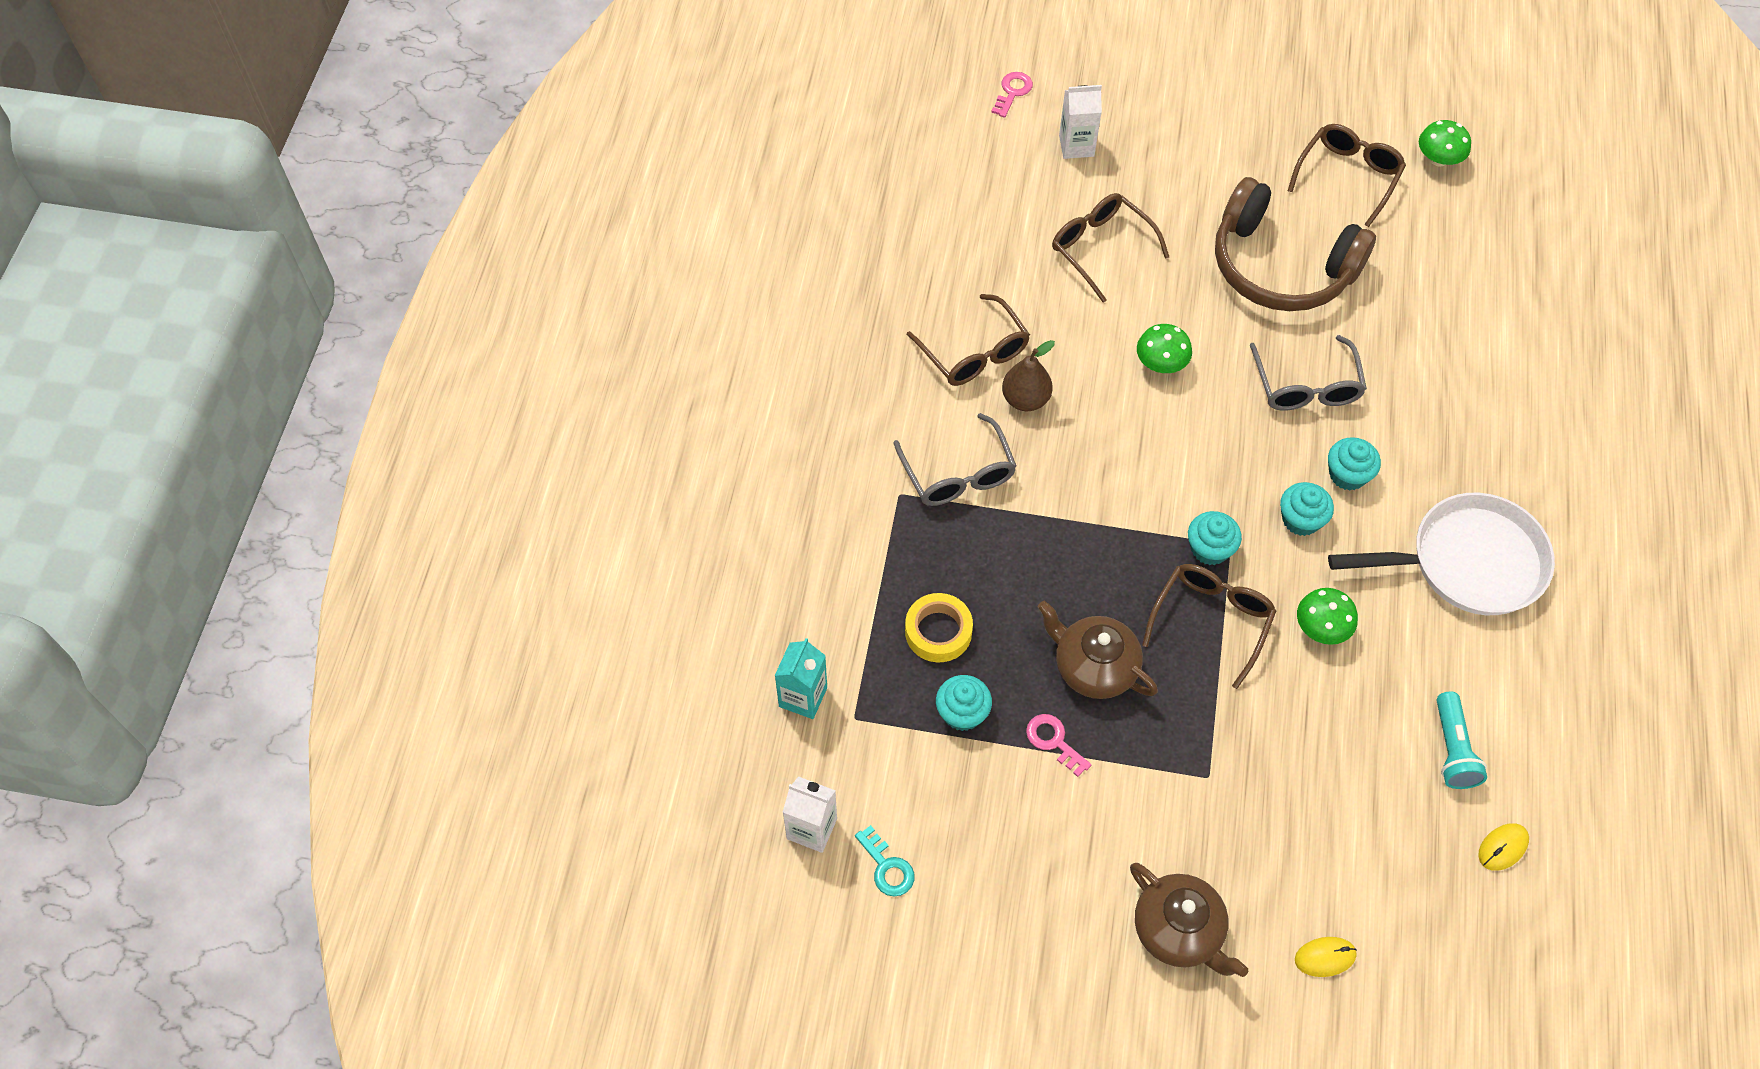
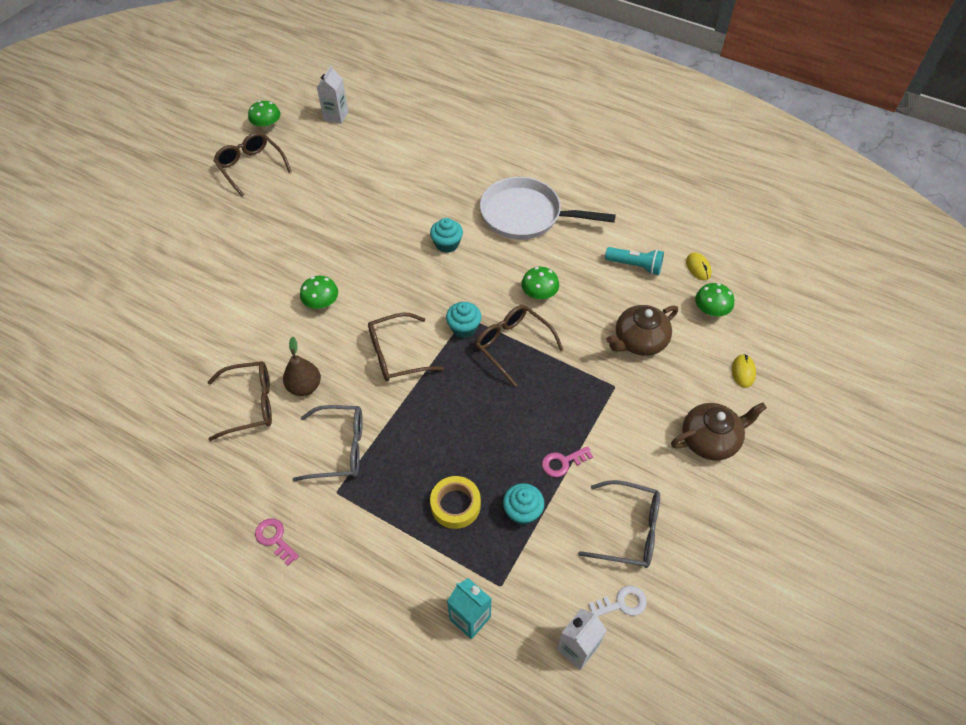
camera: 70 degrees left, 5 degrees down
(887, 867) = (622, 603): turquoise key -> white key
(1012, 92) = (57, 305): pink key -> pink key (275, 539)
(1076, 146) = (129, 286): white carton -> white carton (336, 116)
(1093, 667) = (519, 420): brown teapot -> brown teapot (639, 341)
(1101, 249) = (218, 302): brown glasses -> brown glasses (397, 354)
(1280, 267) = (291, 220): brown headphones -> none
(1301, 519) = (465, 276): turquoise cupcake -> none
(1306, 385) = (378, 240): grey glasses -> grey glasses (628, 530)
(1422, 885) = (710, 310): none -> green mushroom
(1467, 562) = (526, 215): white pan -> white pan turned 90 degrees counterclockwise

